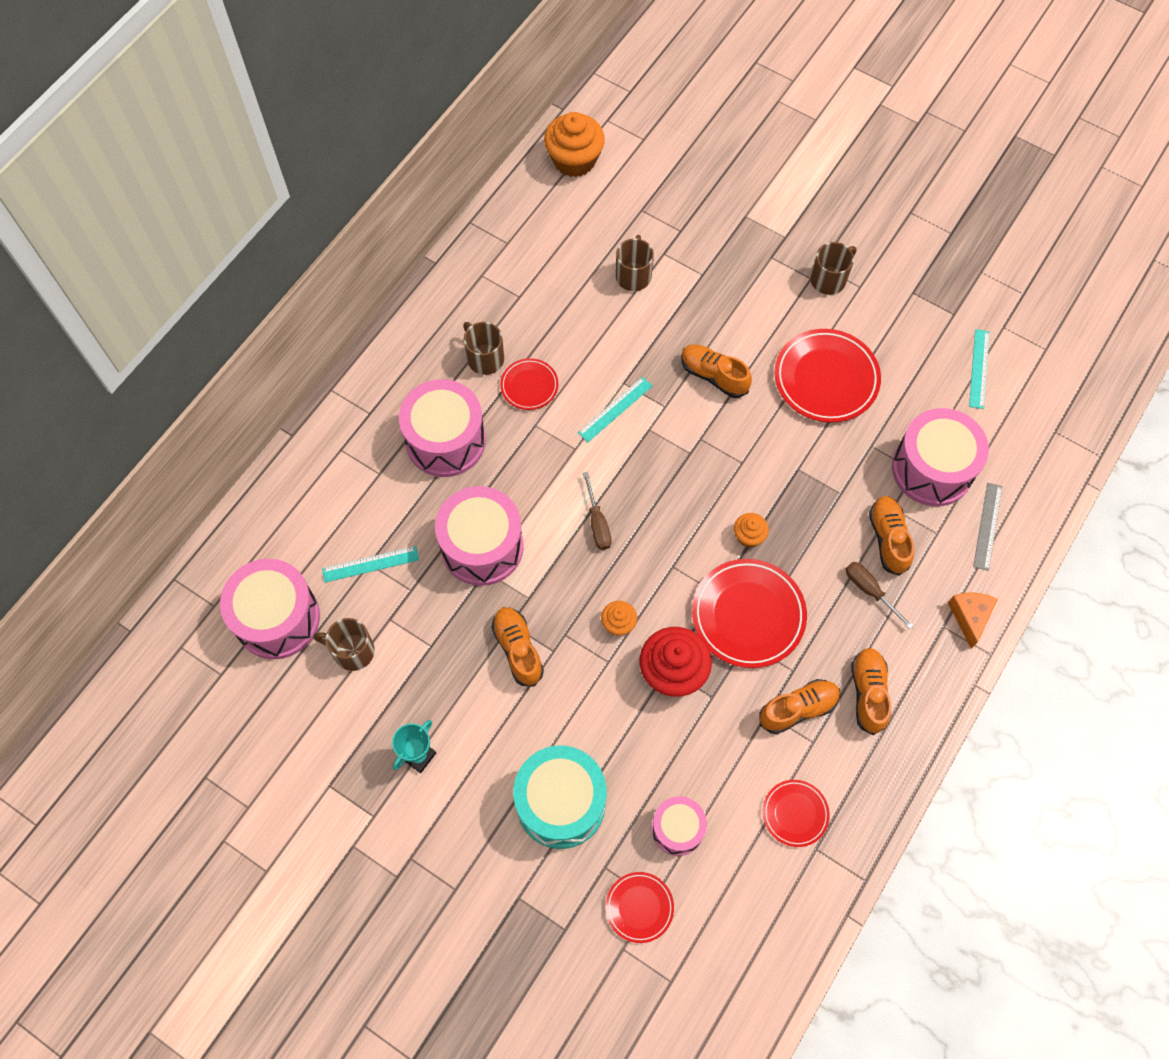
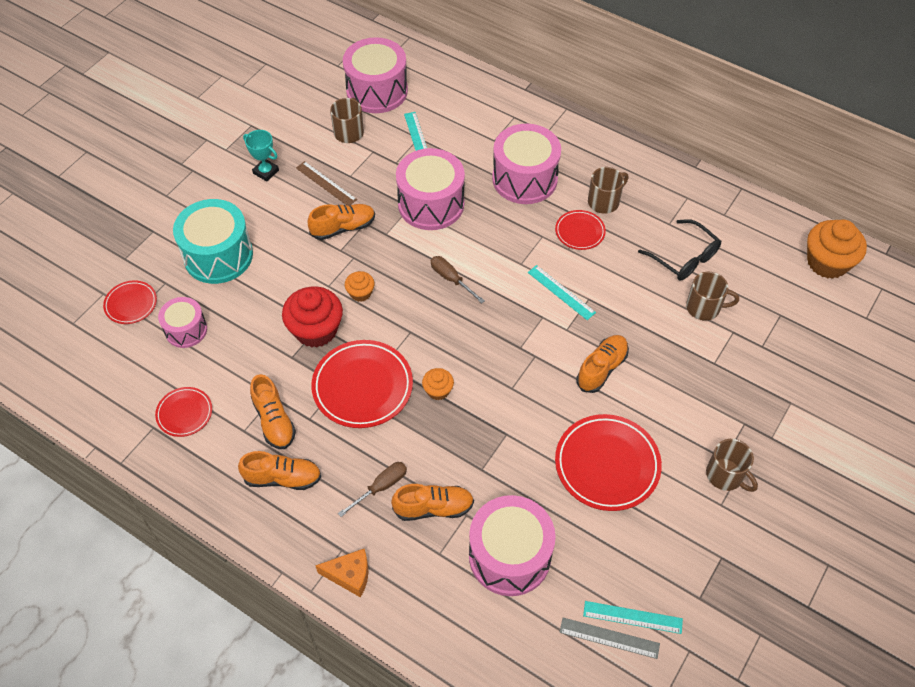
camera: 90 degrees right, 10 degrees down
(443, 675) = (326, 184): none -> brown ruler
(567, 287) = (683, 257): none -> black glasses
(597, 523) = (451, 279): brown screwdriver -> brown screwdriver turned 60 degrees clockwise
(987, 526) = (446, 604): grey ruler -> grey ruler (609, 637)

